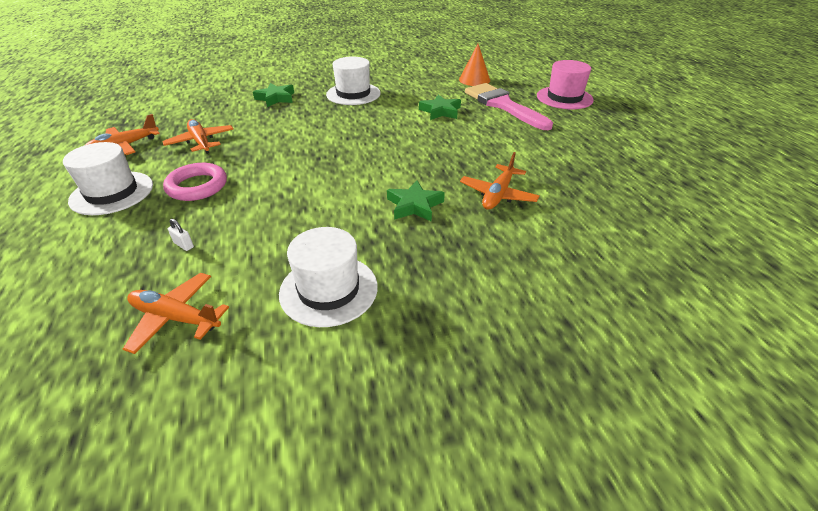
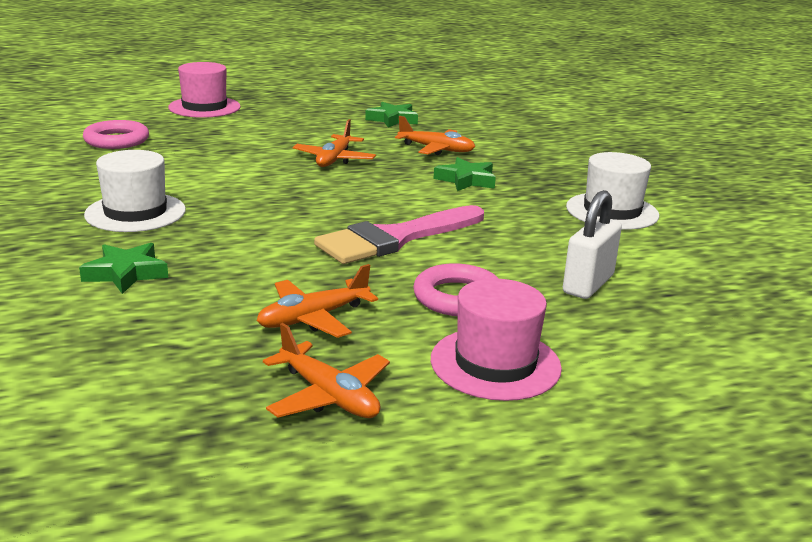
camera: 95 degrees left, 15 degrees down
(112, 193) = (495, 363): white hat -> pink hat
(176, 318) = (692, 269): orange plane -> orange plane (334, 159)
(184, 245) = (588, 284): white padlock -> white padlock, size x2.46
(440, 111) = (228, 162): green star -> green star (392, 119)
(474, 80) = (116, 140): orange cone -> pink ring
(503, 105) = (218, 133): pink brush -> pink brush (395, 238)

